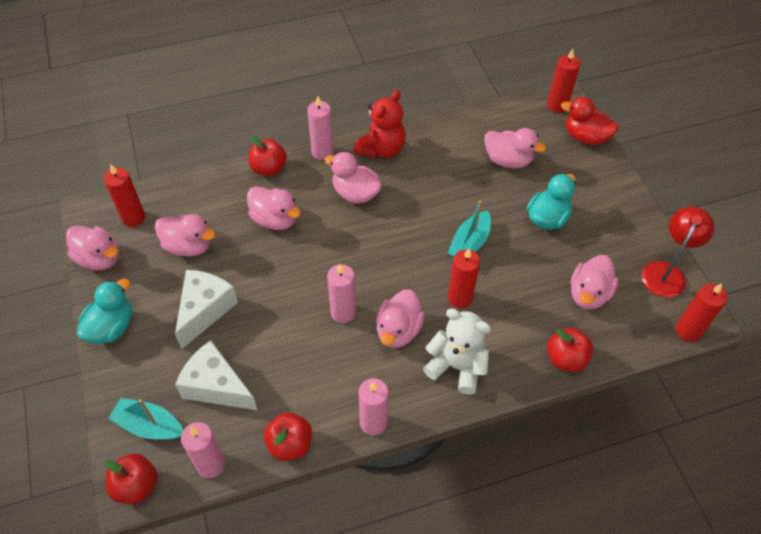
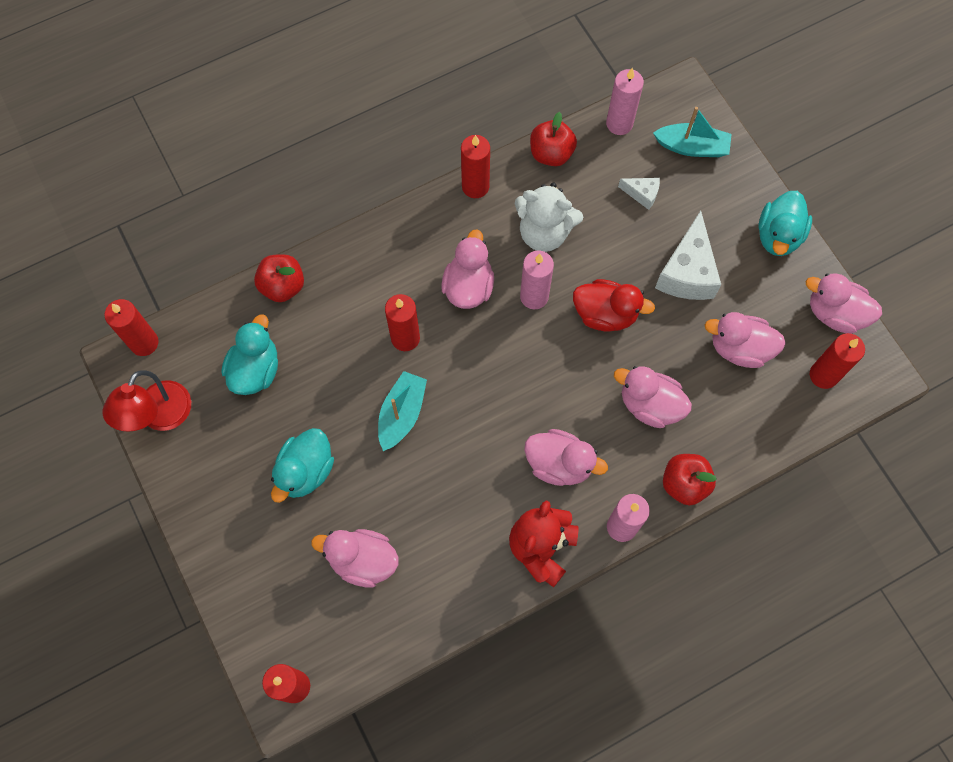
camera: 170 degrees right, 15 degrees up
(136, 486) = (679, 95): red apple -> none
(216, 386) = (642, 194): white cheese -> white cheese, size x0.50
(373, 423) = (475, 186): pink candle -> red candle
(457, 366) = (399, 257): white teddy bear -> white teddy bear (544, 232)
(585, 137) = (252, 627): red duck -> red duck (605, 314)
(588, 294) = (255, 370): pink duck -> turquoise duck

